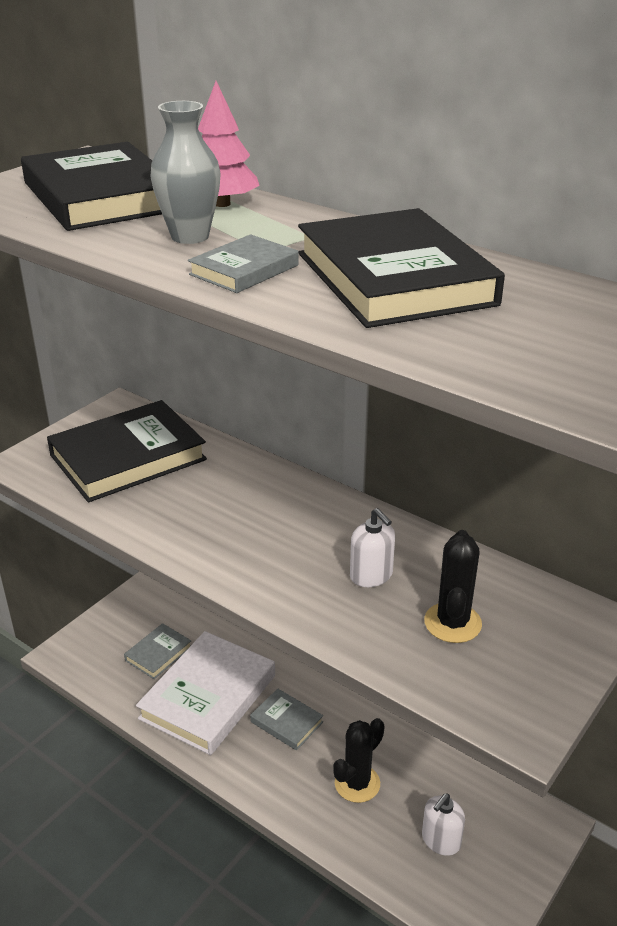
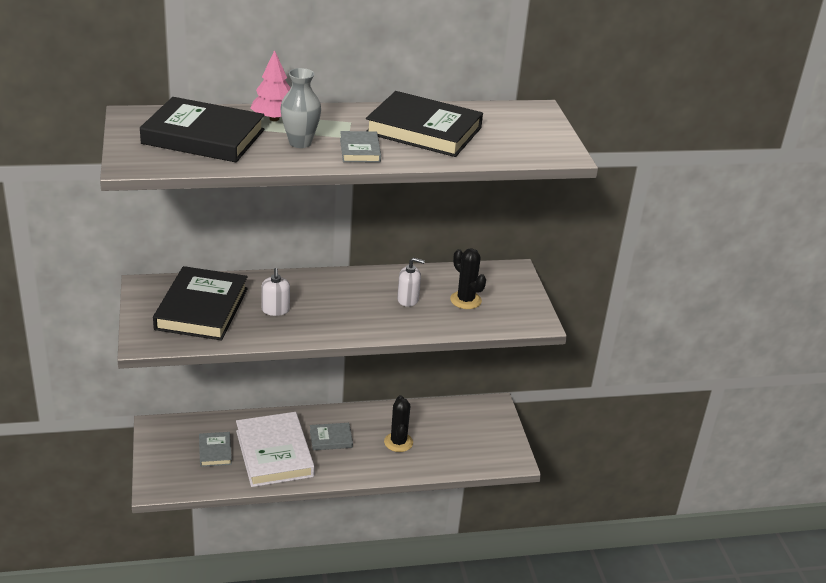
camera: 50 degrees left, 0 degrees up
(441, 840) = (460, 440): white soap dispenser -> white soap dispenser (275, 310)

